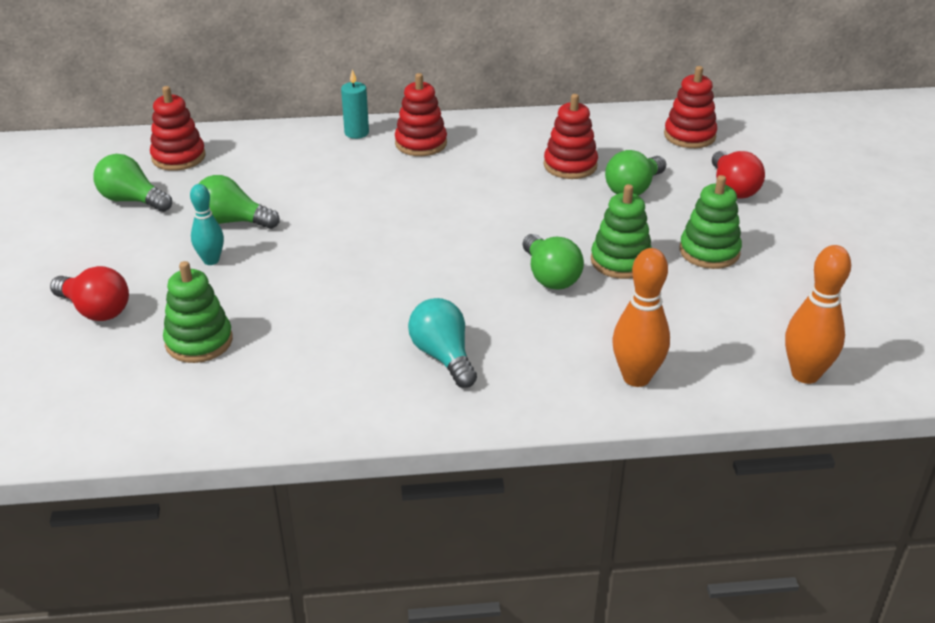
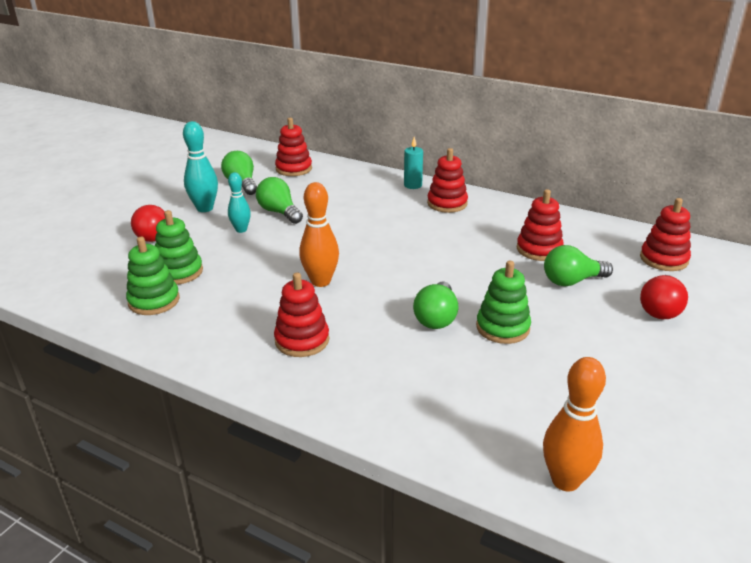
camera: 35 degrees right, 5 degrees down
(123, 250) = (205, 208): none -> turquoise bowling pin
(443, 356) = (302, 340): turquoise light bulb -> red stacking toy
(636, 377) = (418, 415): orange bowling pin -> orange bowling pin (321, 281)
(709, 252) = (585, 348): green stacking toy -> green stacking toy (154, 301)

